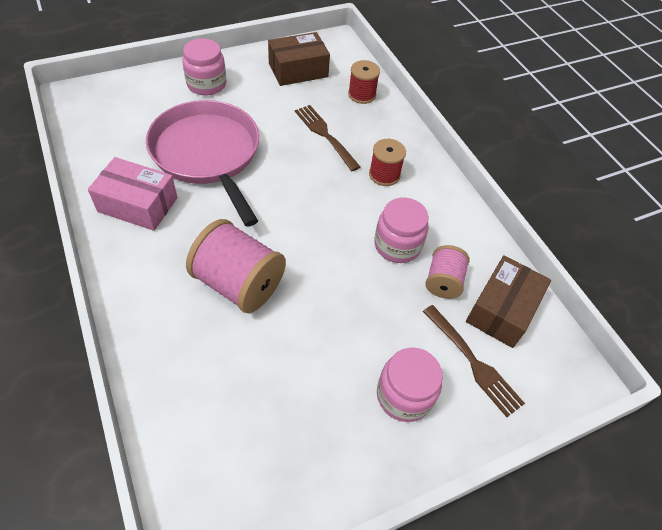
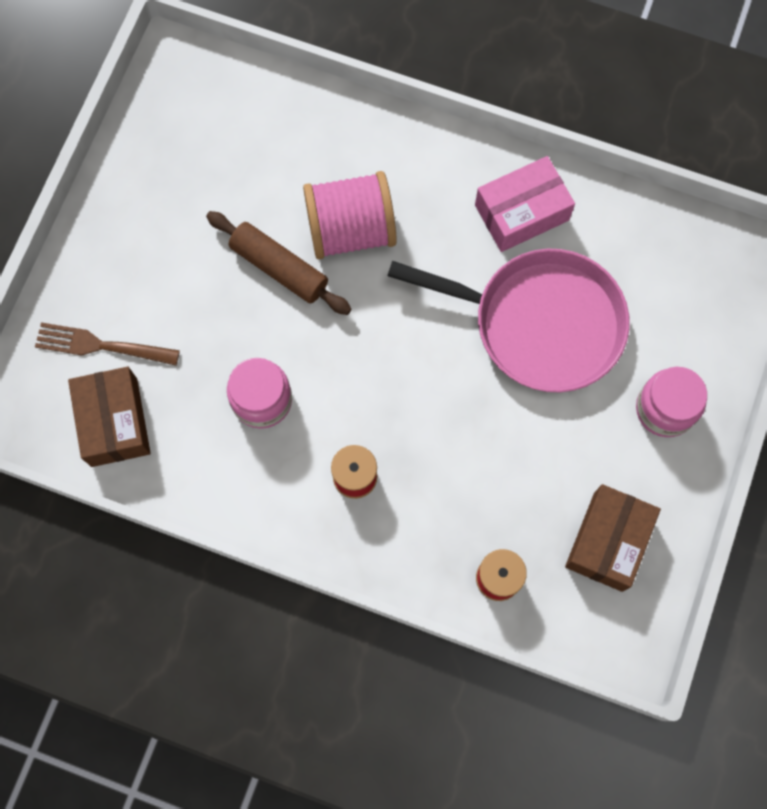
camera: 140 degrees right, 20 degrees up
(307, 303) = (279, 268): none -> brown rolling pin
(325, 135) = (465, 469): brown fork -> none
(404, 395) = (133, 266): pink jar -> none
(443, 281) = (188, 401): pink spool -> none

